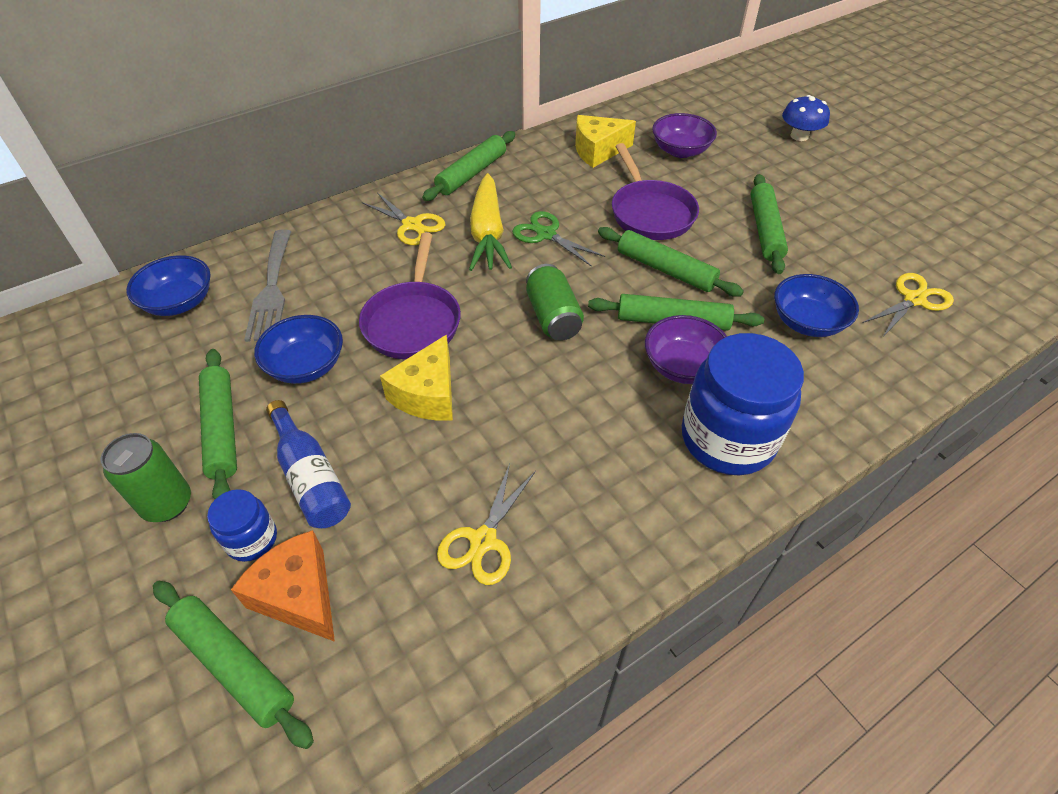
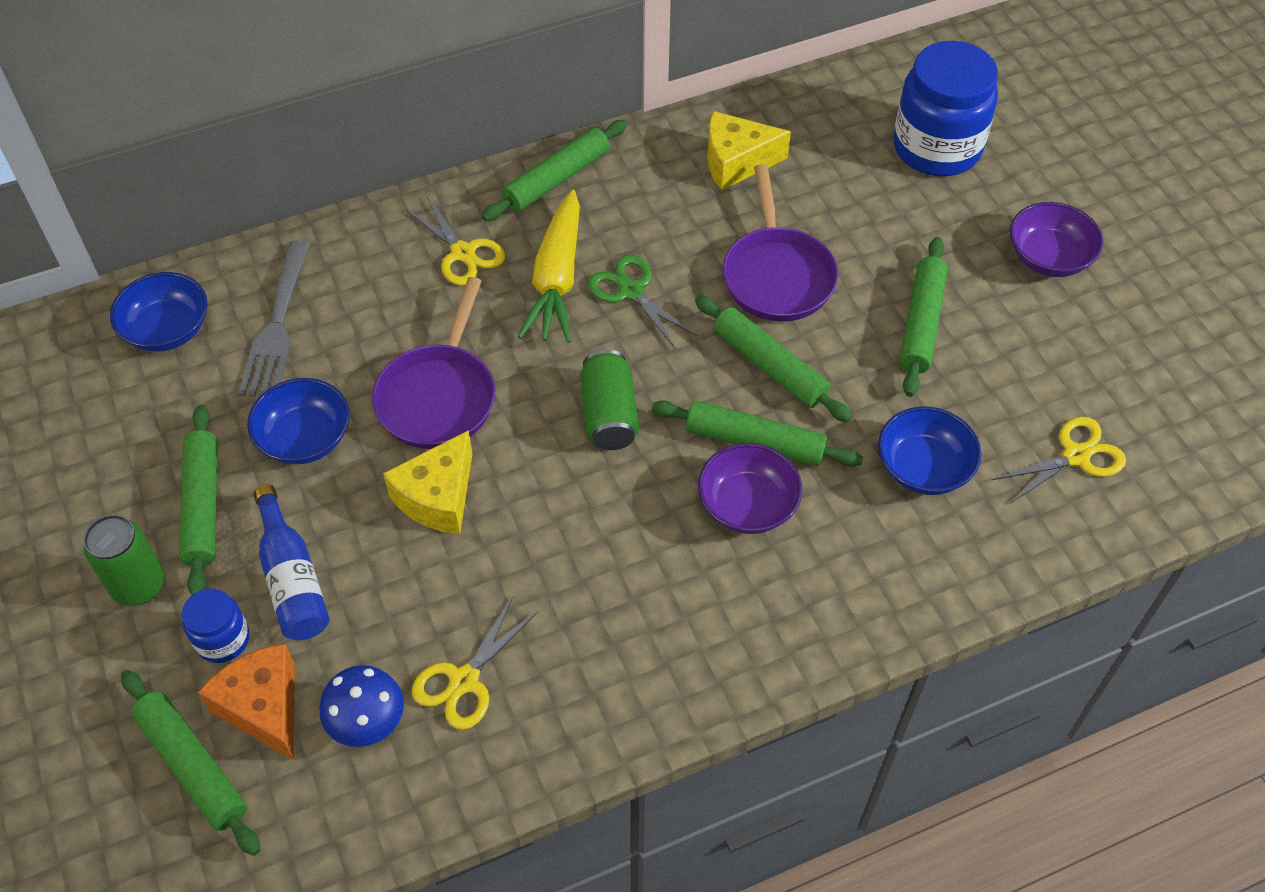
camera: 10 degrees right, 5 degrees up
(680, 150) = (851, 176): purple bowl -> purple bowl (1048, 258)
(727, 439) = (769, 606): blue jar -> blue jar (936, 148)
(799, 136) = (1029, 171): blue mushroom -> blue mushroom (367, 721)

